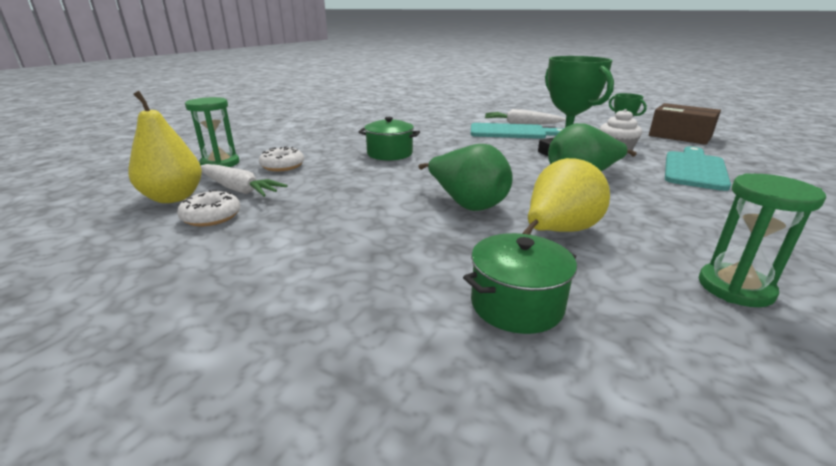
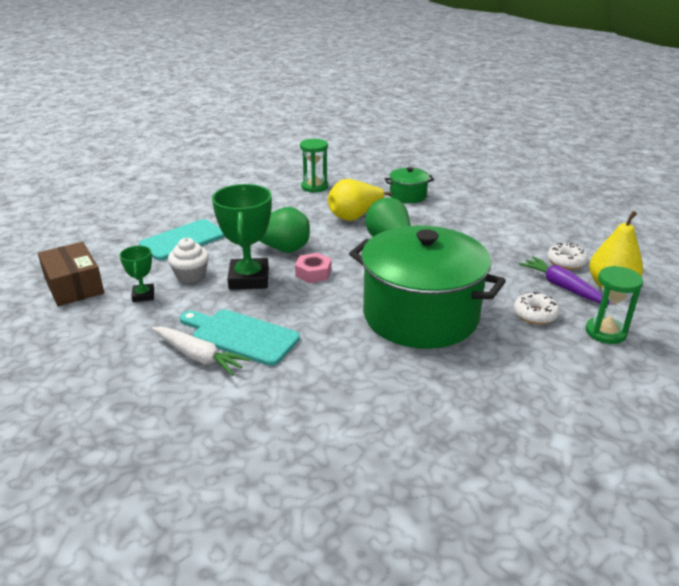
camera: 160 degrees left, 5 degrees up
(238, 189) = (562, 287): white carrot -> purple carrot
(390, 154) = (420, 315): green pot -> green pot, size x2.29
(515, 165) = (313, 273): none -> pink nut

